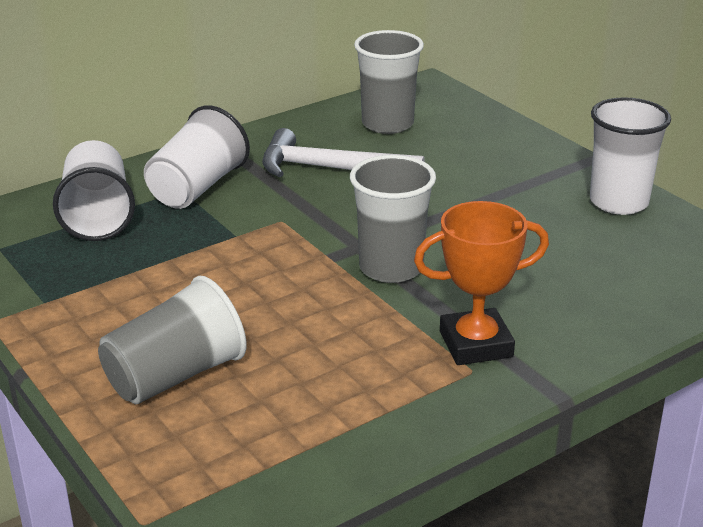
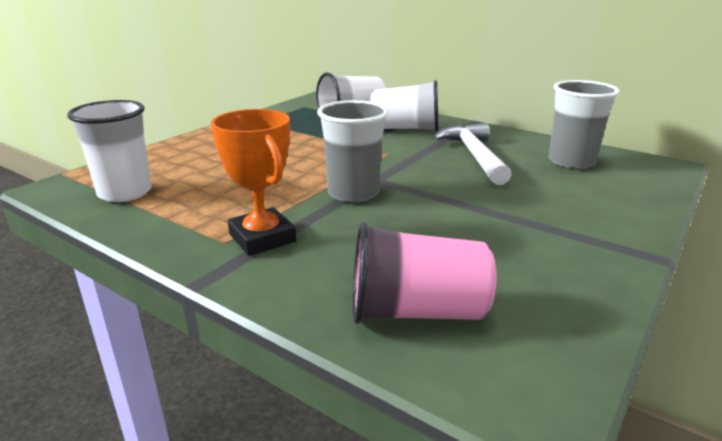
camera: 70 degrees right, 5 degrees down
(175, 376) = (197, 157): grey cup -> none
(618, 202) = (576, 281): white cup -> white cup (125, 193)
(640, 283) = (415, 312): none -> pink cup

